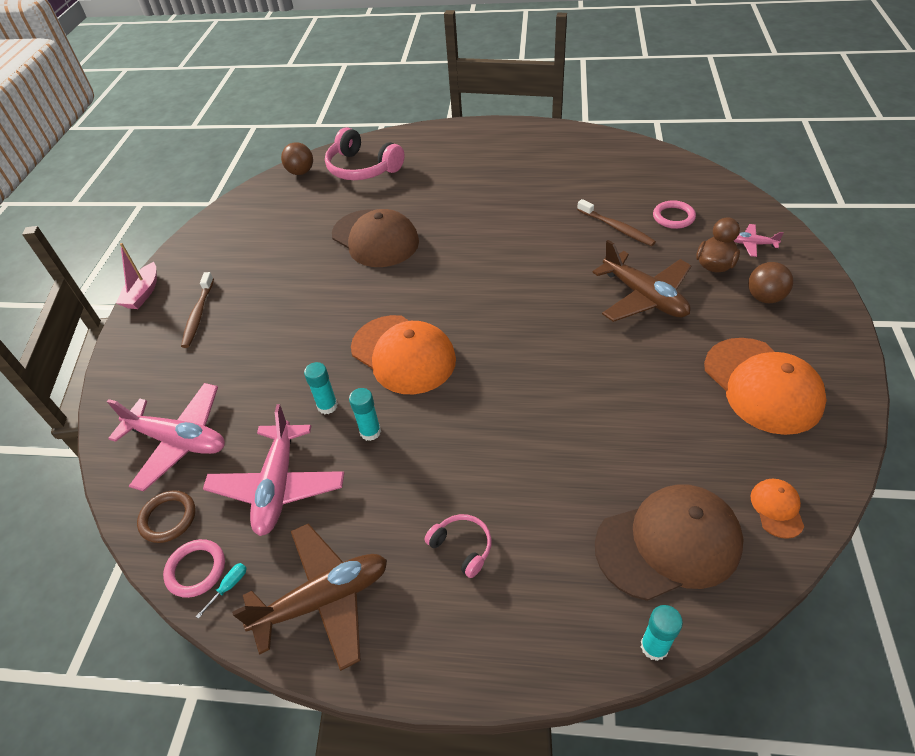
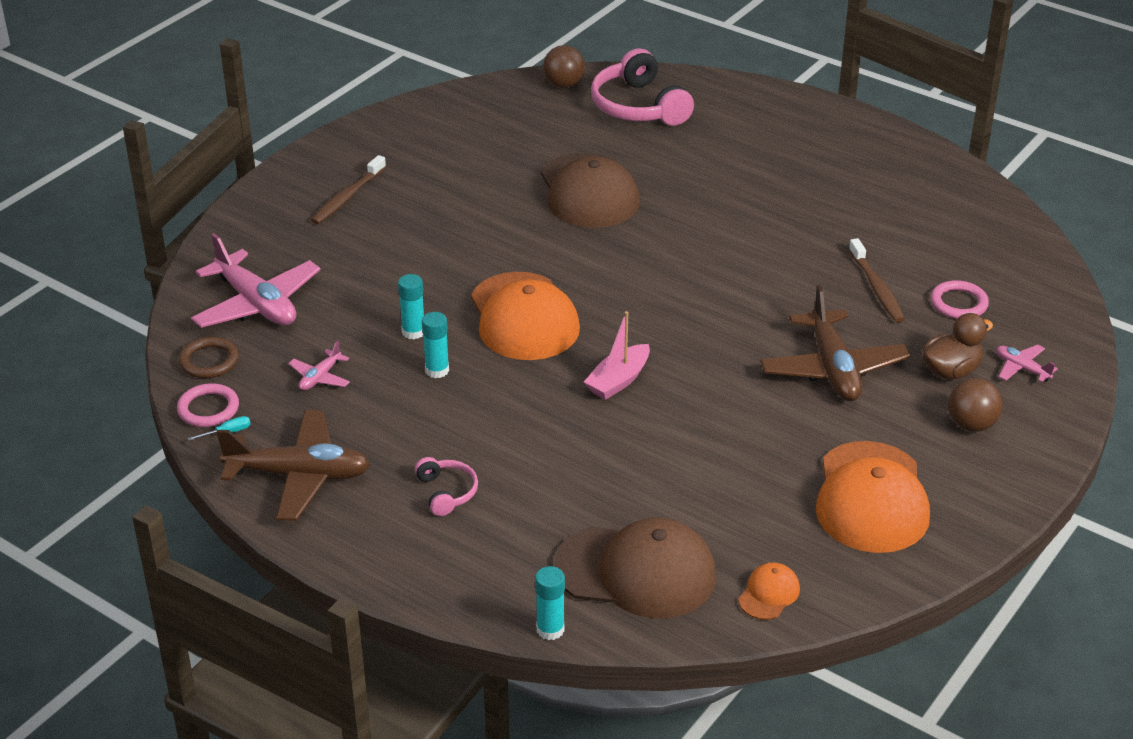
camera: 25 degrees right, 10 degrees down
(143, 293) = (306, 154): pink boat -> pink boat (618, 381)
(278, 486) = (320, 377): pink plane -> pink plane, size x0.47

